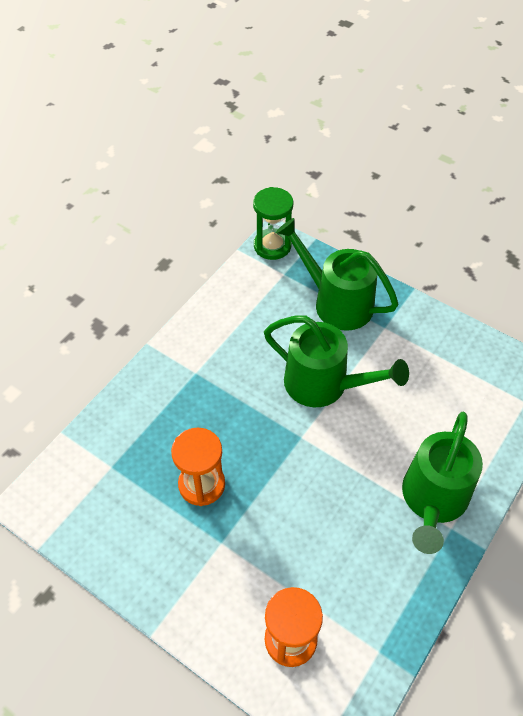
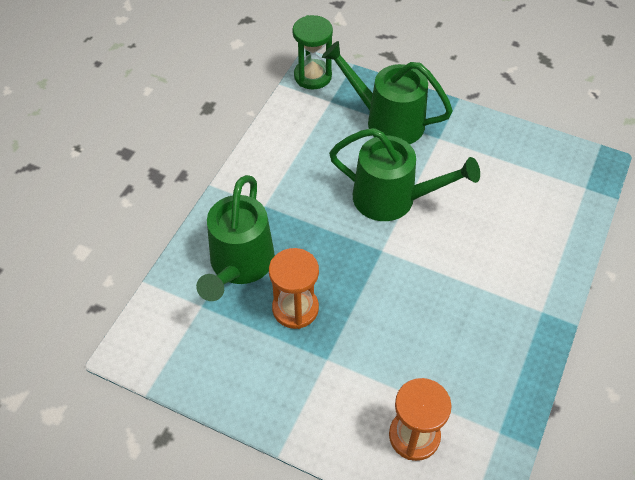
camera: 10 degrees left, 0 degrees up
(433, 501) = (519, 289): green watering can -> green watering can (239, 266)

